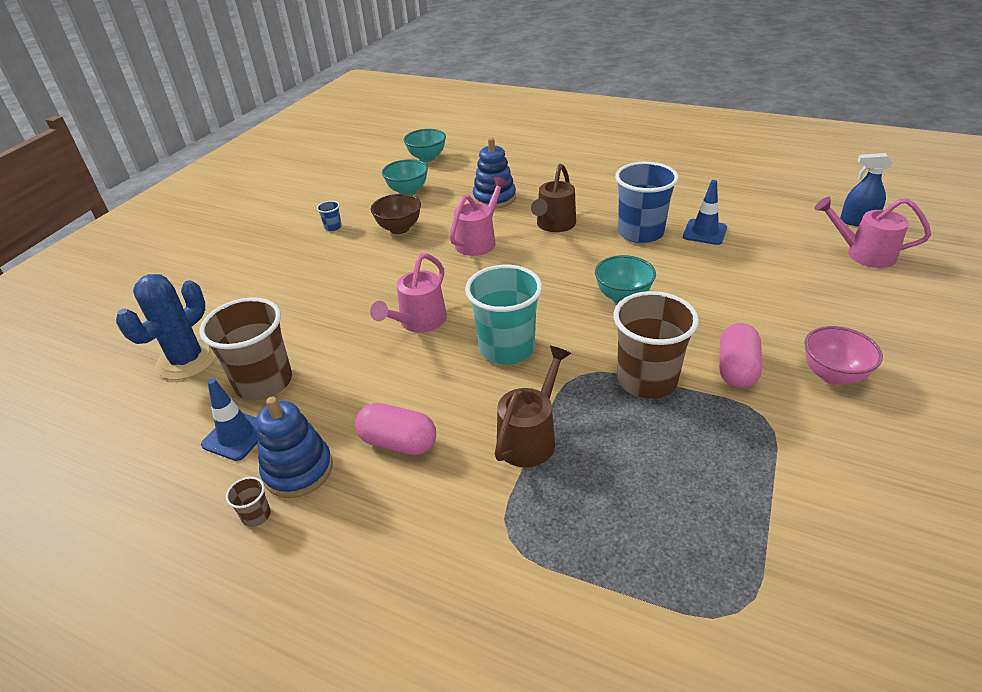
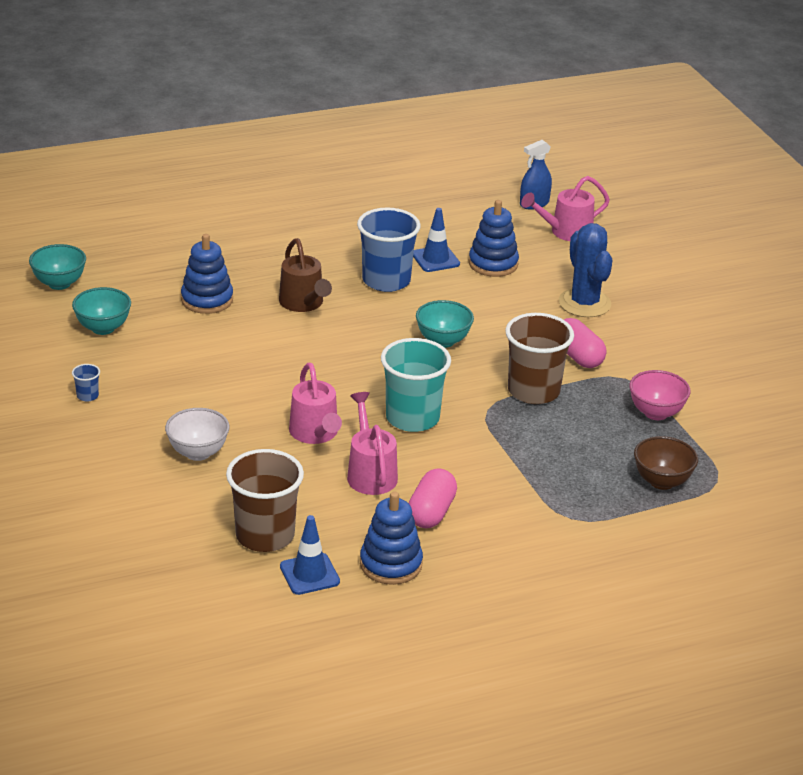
camera: 50 degrees left, 5 degrees down
(187, 360) = (166, 559): blue cactus -> blue cactus (584, 303)
(256, 515) = (407, 599): brown cup -> none
(328, 295) = (198, 453): none -> white bowl
(398, 442) = (431, 512): pink capsule -> pink capsule turned 45 degrees counterclockwise
(399, 229) = (161, 368): brown bowl -> brown bowl (662, 481)
(479, 241) = (258, 346): pink watering can -> pink watering can (370, 473)
(531, 436) = (509, 462): brown watering can -> none
(753, 254) = (493, 264): none -> blue stacking toy
(832, 375) = (635, 333): pink bowl -> pink bowl (656, 413)

